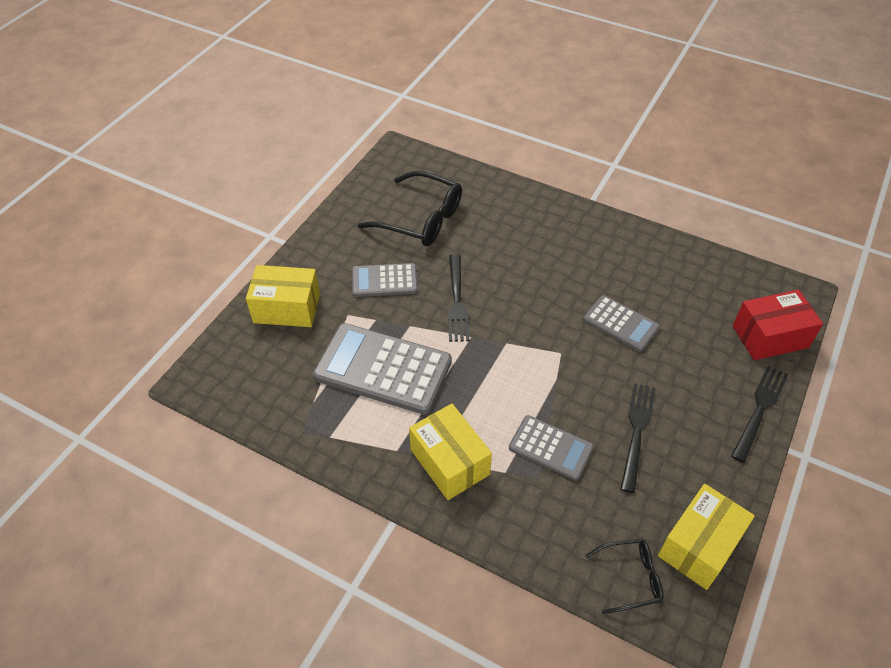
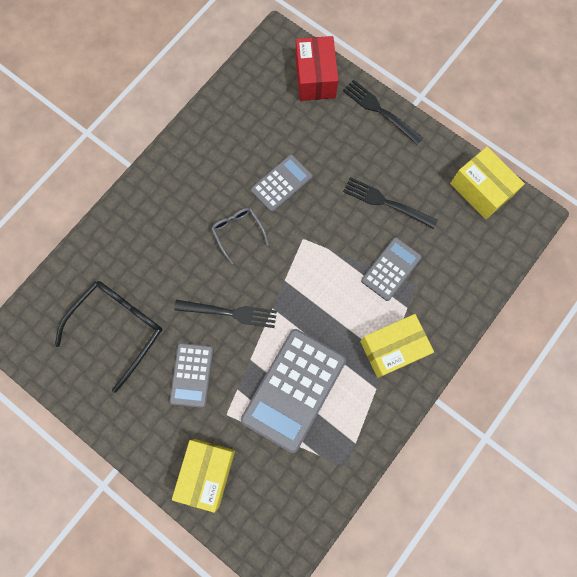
camera: 80 degrees left, 25 degrees up
(549, 294) = (238, 232): none -> grey glasses
(631, 578) = (499, 241): black glasses -> none

